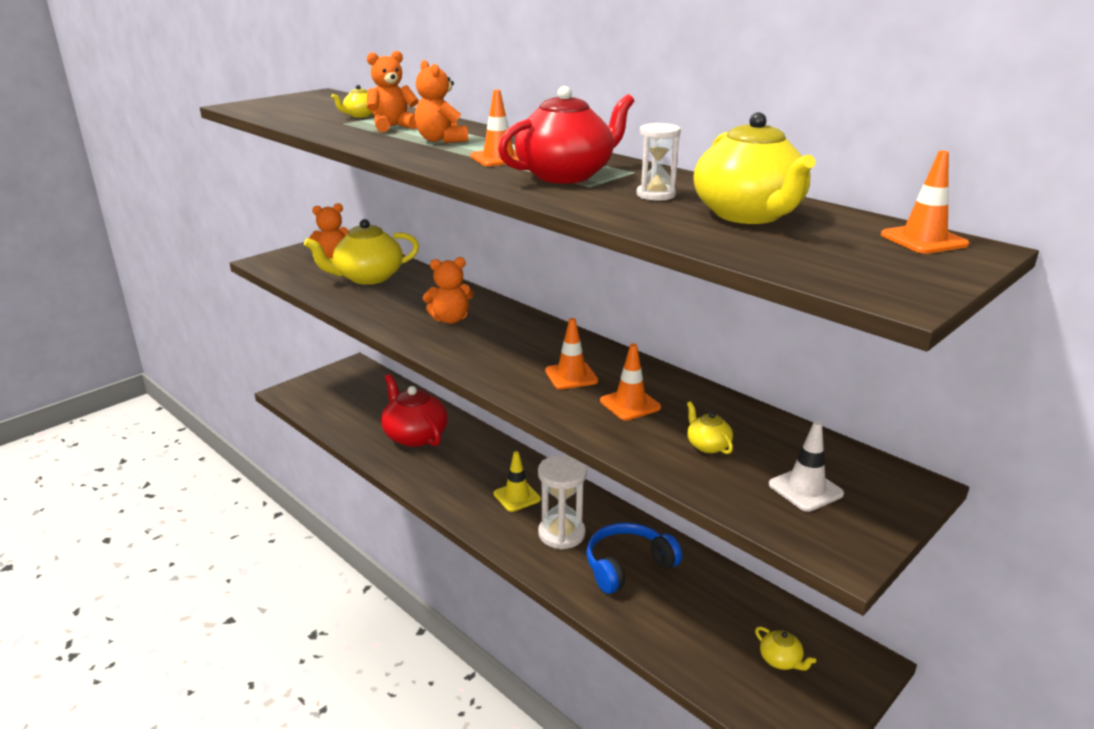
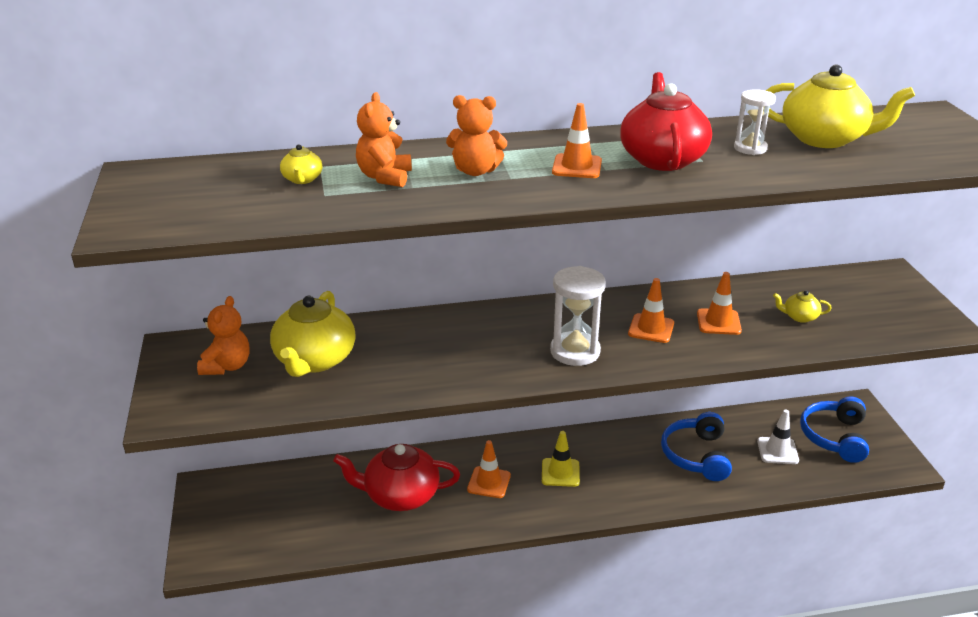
camera: 55 degrees left, 5 degrees up
(450, 319) = (479, 347): orange teddy bear -> none
(561, 534) = (631, 470): white hourglass -> white hourglass (575, 351)
(781, 660) = (835, 437): yellow teapot -> blue headphones
(805, 489) = (875, 307): white traffic cone -> white traffic cone (777, 451)
(923, 240) = (912, 116): orange traffic cone -> orange traffic cone (489, 482)

